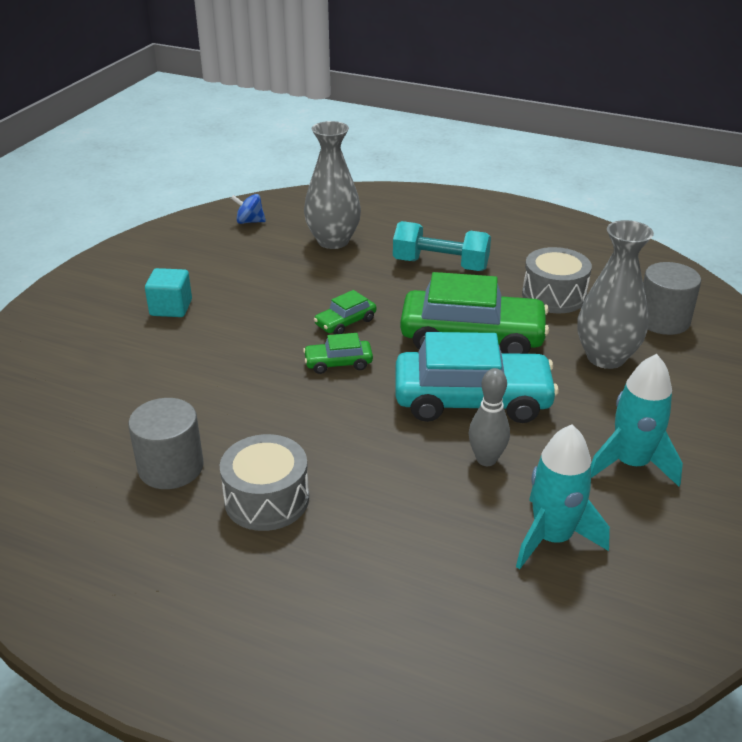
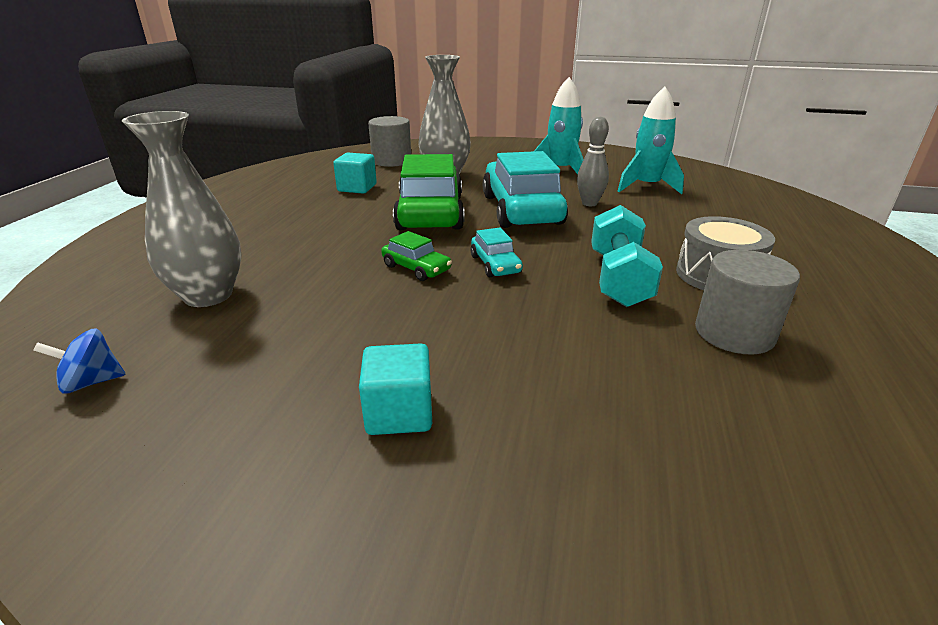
camera: 100 degrees left, 5 degrees down
(249, 221) = (91, 382): blue spinning top -> blue spinning top turned 75 degrees clockwise
(338, 363) = (495, 264): green car -> turquoise car
(440, 265) = (292, 230): turquoise dumbbell -> turquoise dumbbell (619, 278)
(554, 295) = (357, 188): grey drum -> turquoise cube

